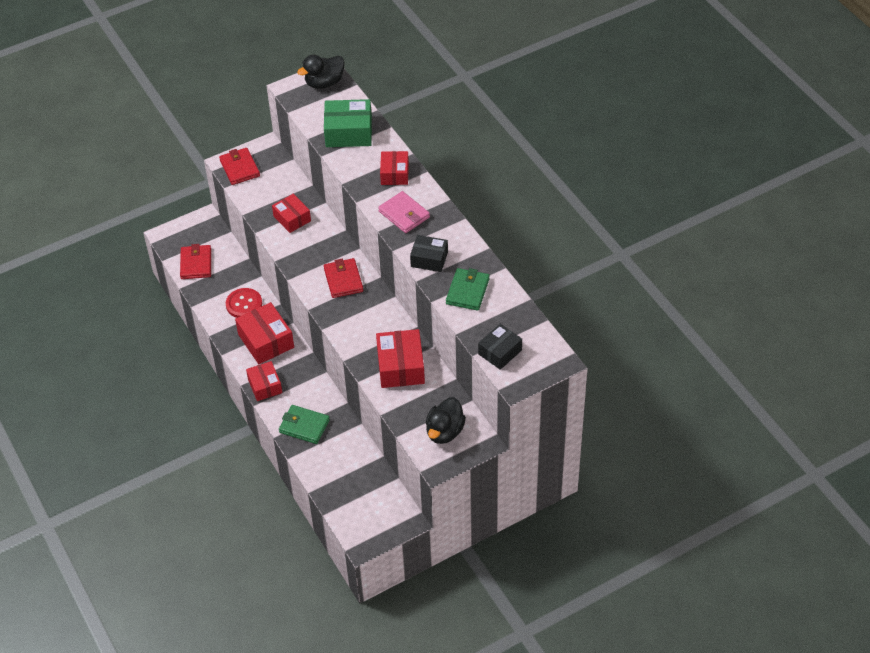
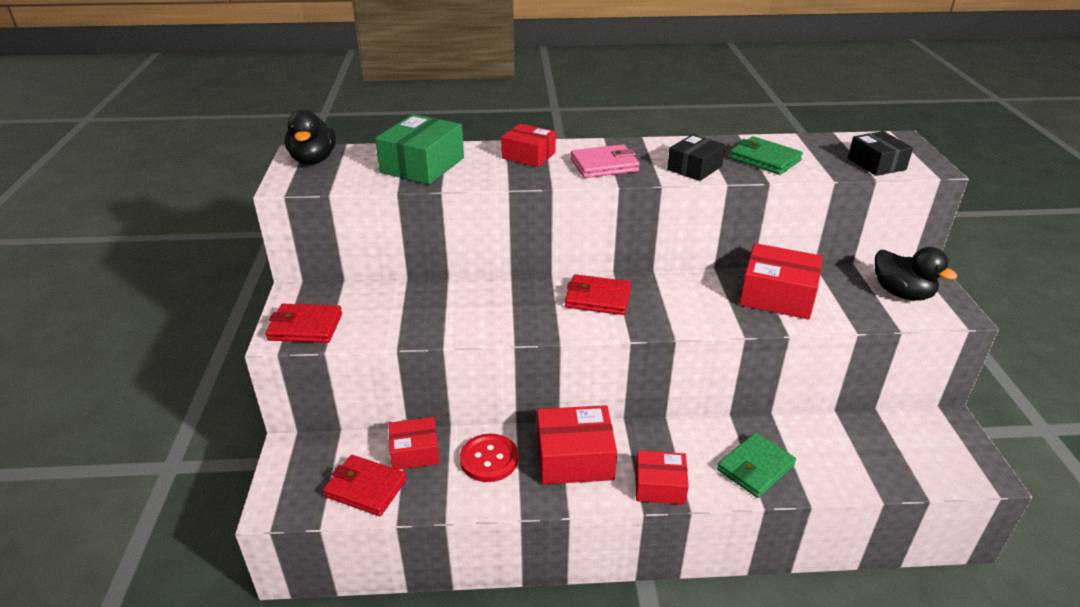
camera: 65 degrees left, 15 degrees down
(292, 218) = (450, 309): red box -> red box (415, 452)

